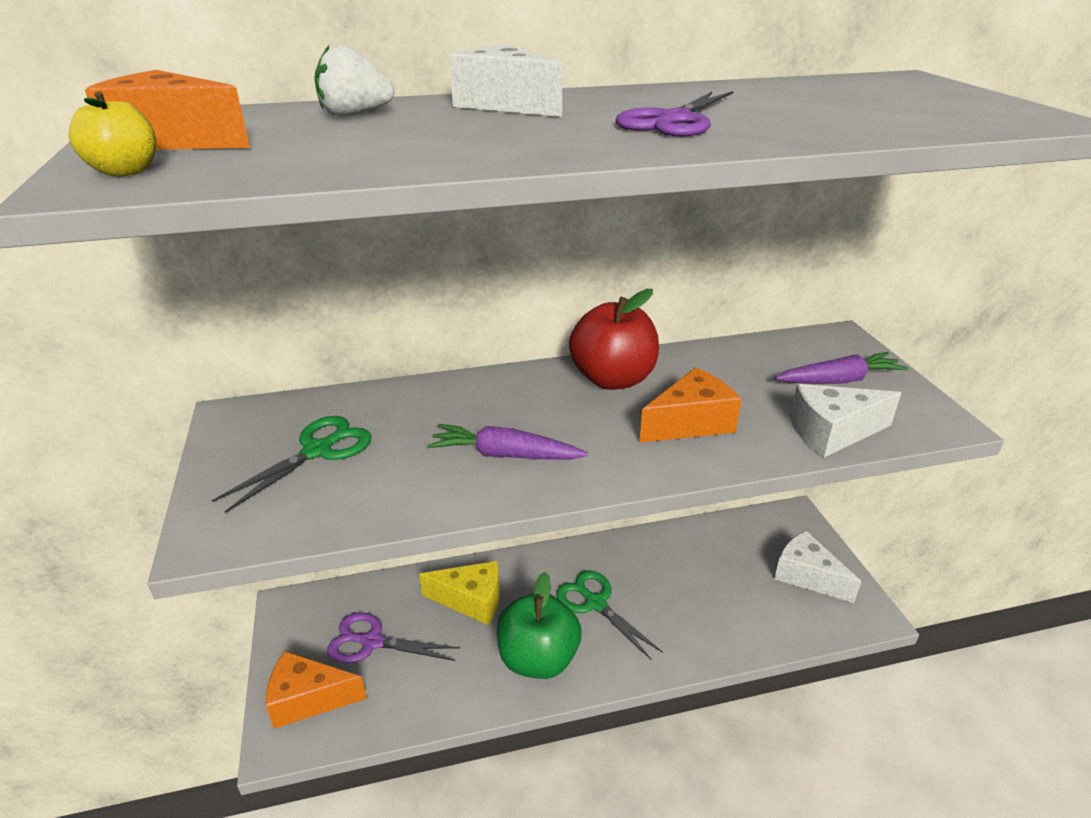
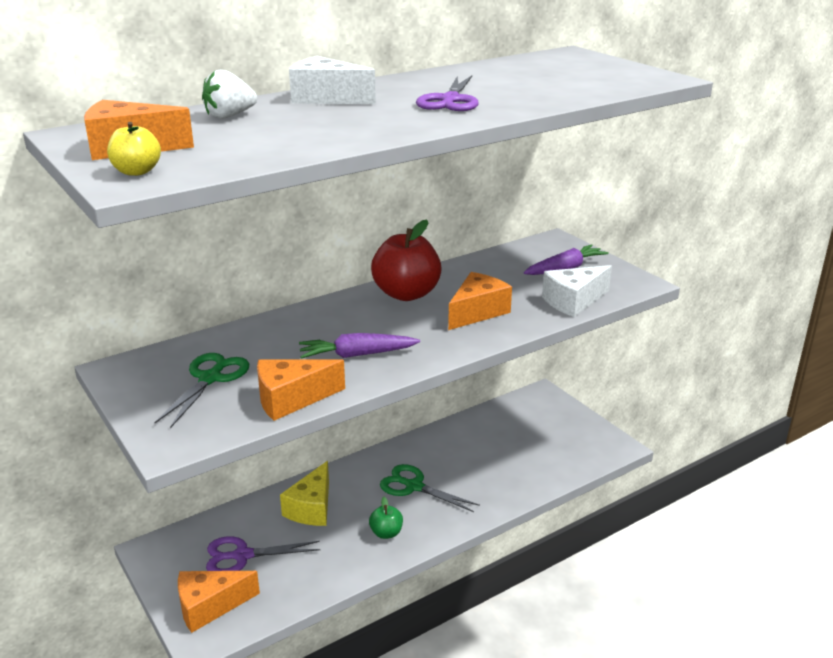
camera: 20 degrees left, 5 degrees down
(388, 504) = (291, 399): none -> orange cheese
(471, 600) = (311, 508): yellow cheese -> yellow cheese turned 120 degrees clockwise
(538, 659) = (386, 533): green apple -> green apple, size x0.49
(807, 576) = (565, 432): white cheese -> none

